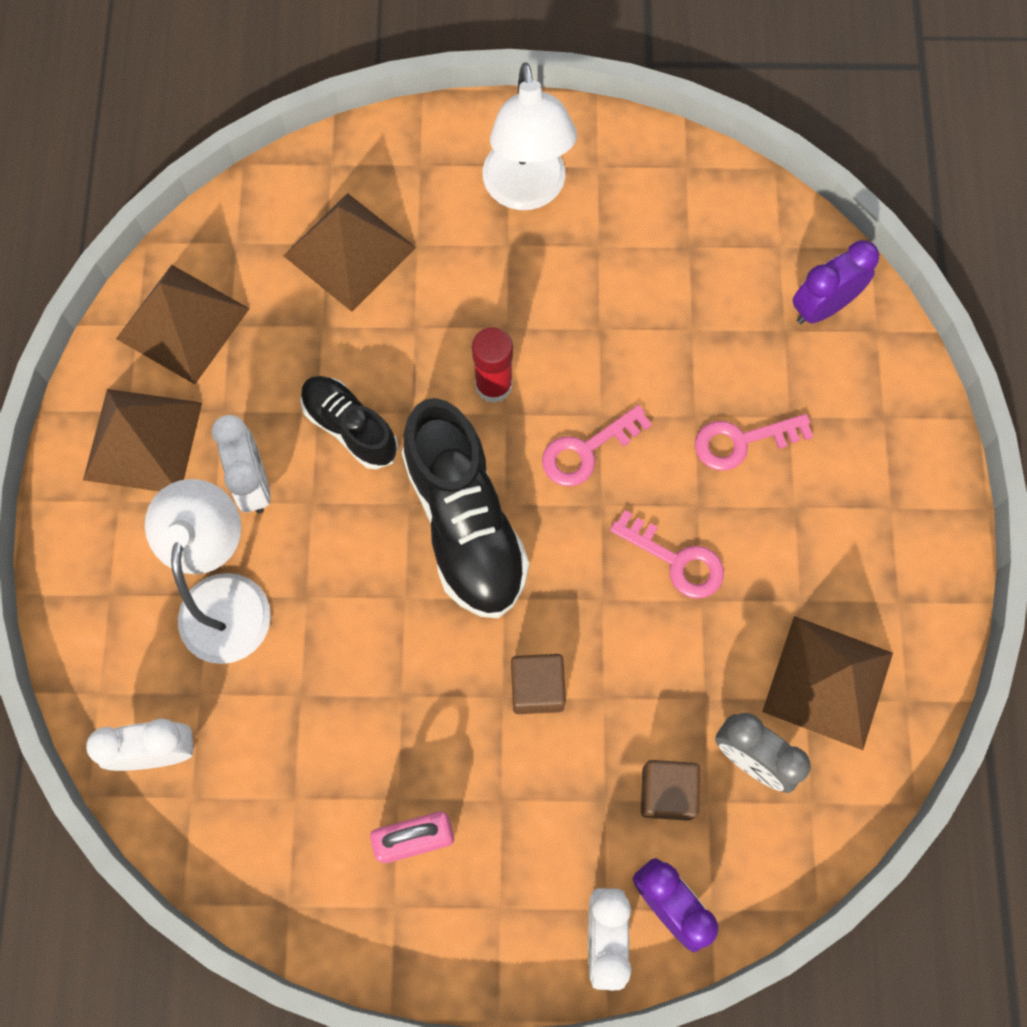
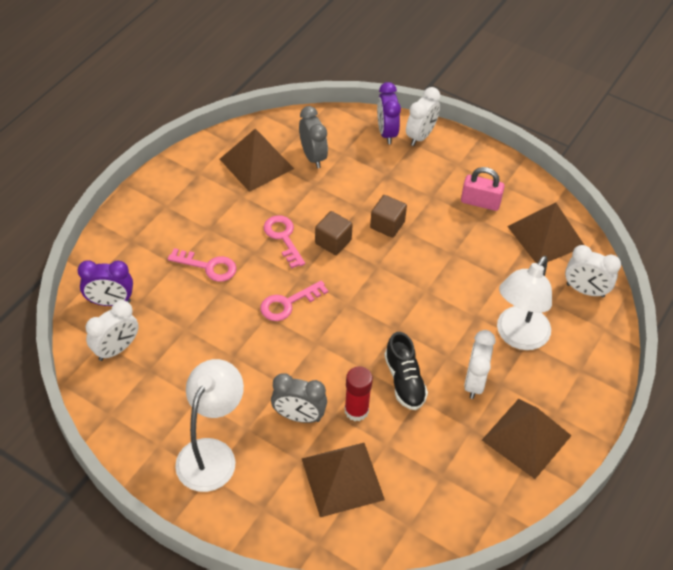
camera: 150 degrees left, 20 degrees down
(183, 323) = (469, 492): brown pyramid -> brown pyramid (545, 236)
(456, 297) = (299, 416): none -> grey clock
(465, 524) = (374, 305): black shoe -> none
(493, 385) = (312, 359): red glue stick -> red glue stick (356, 410)
(586, 451) = (288, 303): pink key -> pink key turned 150 degrees clockwise
(667, 792) = (358, 164): brown cube -> brown cube (333, 242)
(753, 249) = (116, 349): none -> white clock

